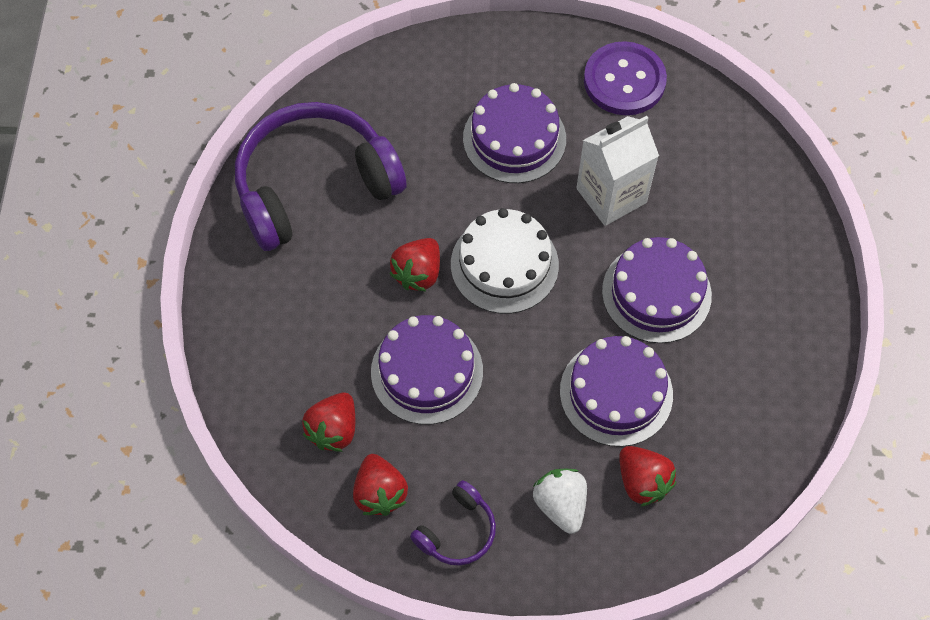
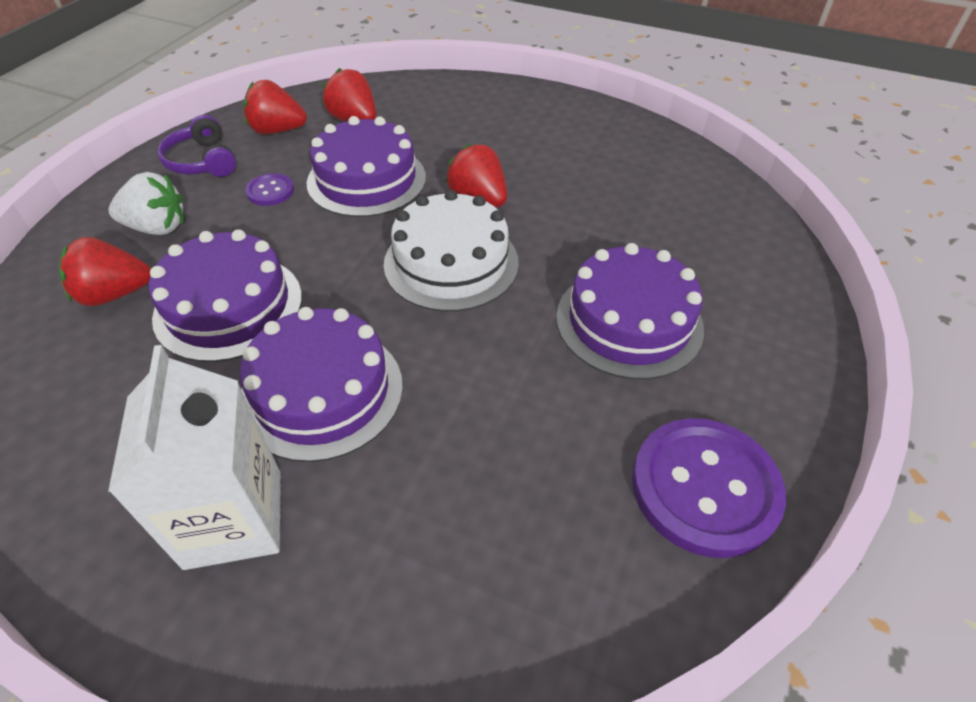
camera: 110 degrees right, 15 degrees down
(314, 186) = (617, 158): purple headphones -> none
(475, 443) = (270, 191): none -> purple button
(611, 195) = (497, 395): white carton -> white carton (234, 519)

